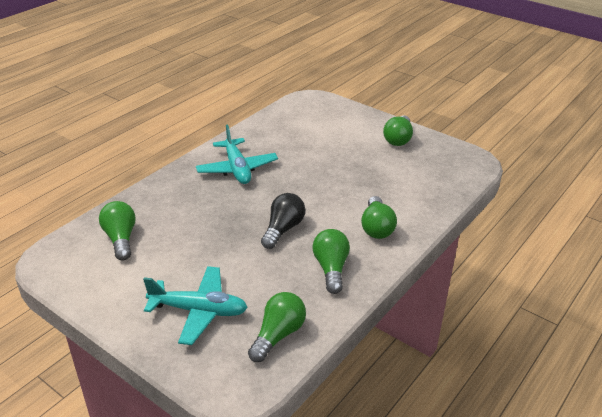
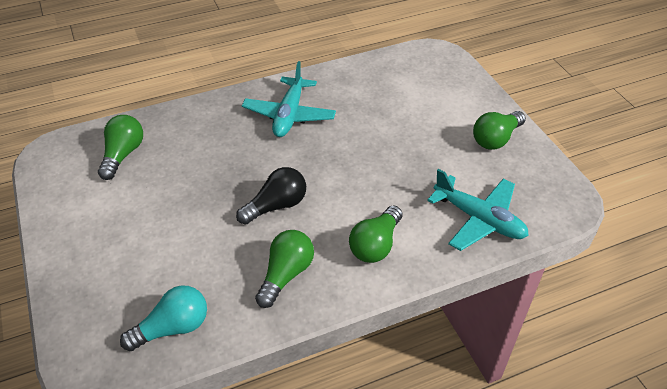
camera: 30 degrees right, 10 degrees up
(199, 311) = (125, 265): turquoise plane -> turquoise plane (479, 219)
(278, 335) = (172, 328): green light bulb -> turquoise light bulb

